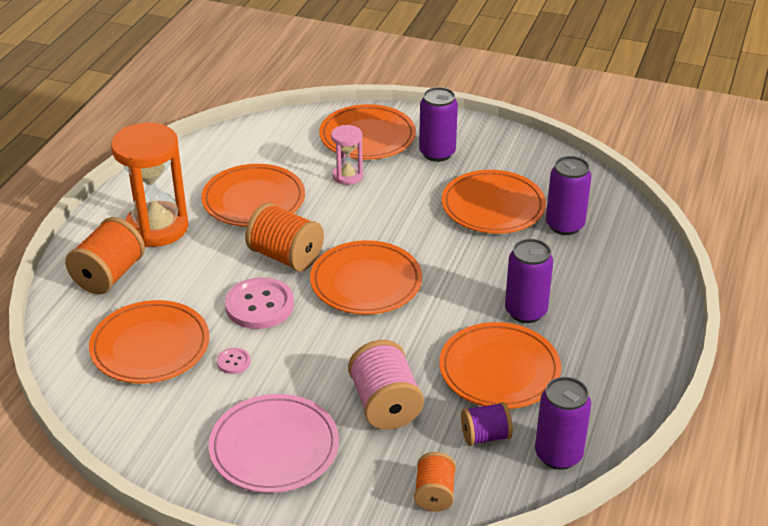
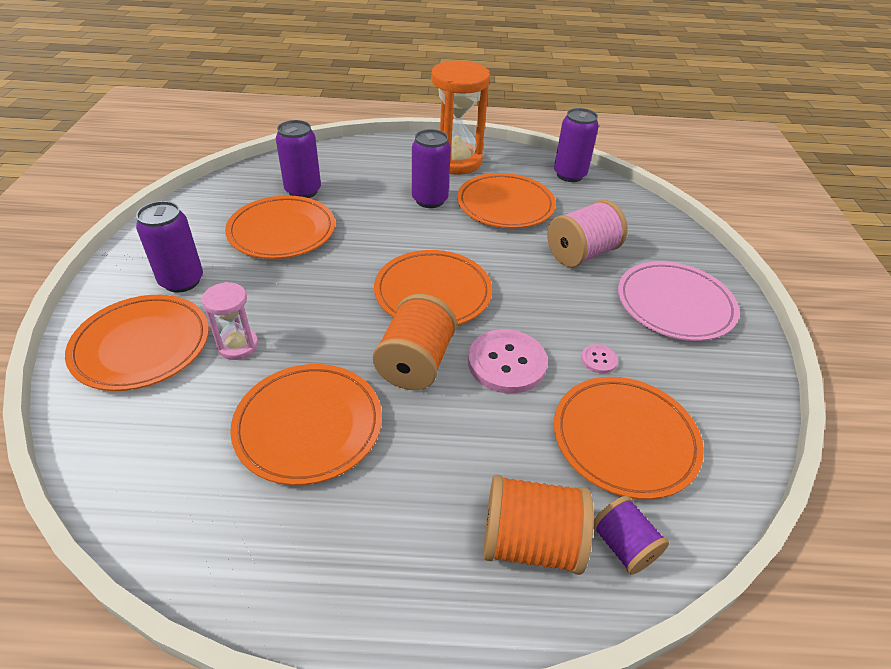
camera: 110 degrees left, 5 degrees up
(157, 228) = (403, 523): orange hourglass -> orange hourglass (455, 161)
(434, 494) = (646, 218): orange spool -> none
(485, 436) = (576, 204): purple spool -> purple spool (623, 545)

